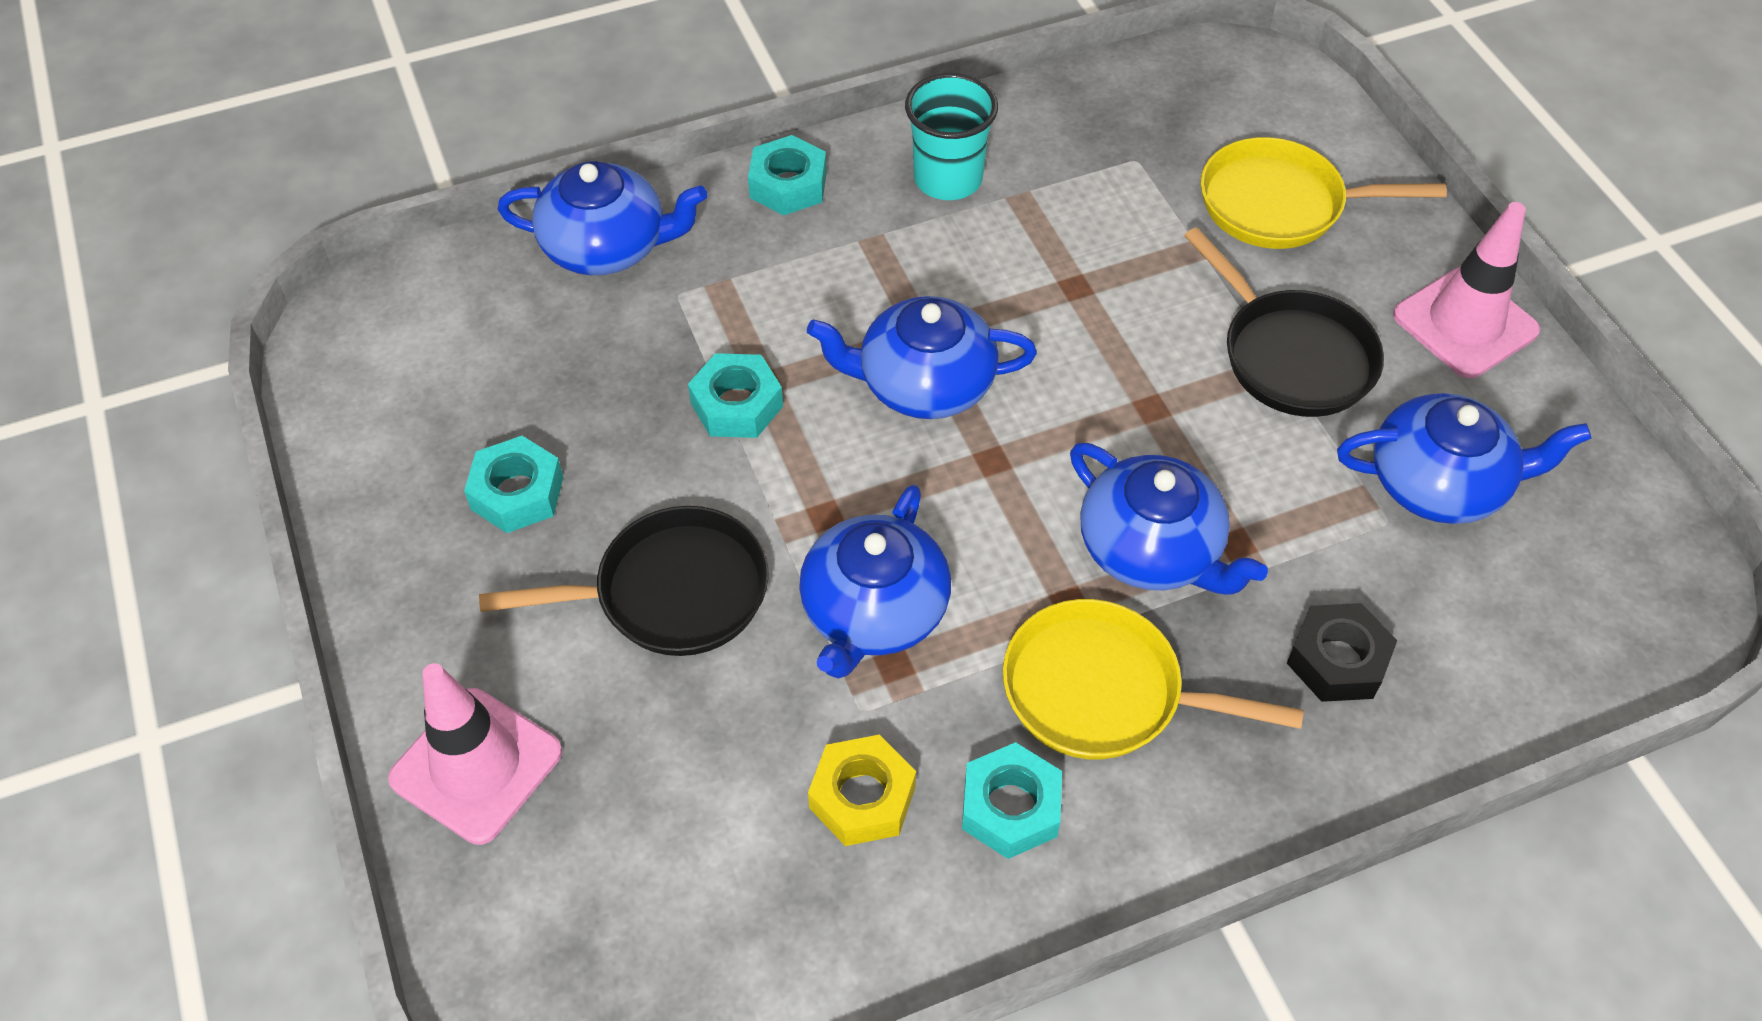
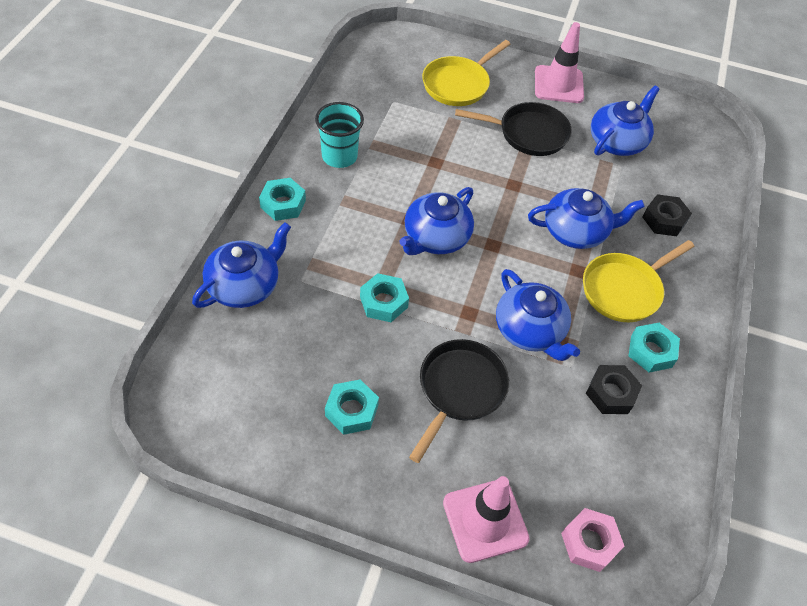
camera: 55 degrees left, 0 degrees up
(552, 929) = (589, 542): none -> pink nut
(862, 797) = (611, 393): yellow nut -> black nut

